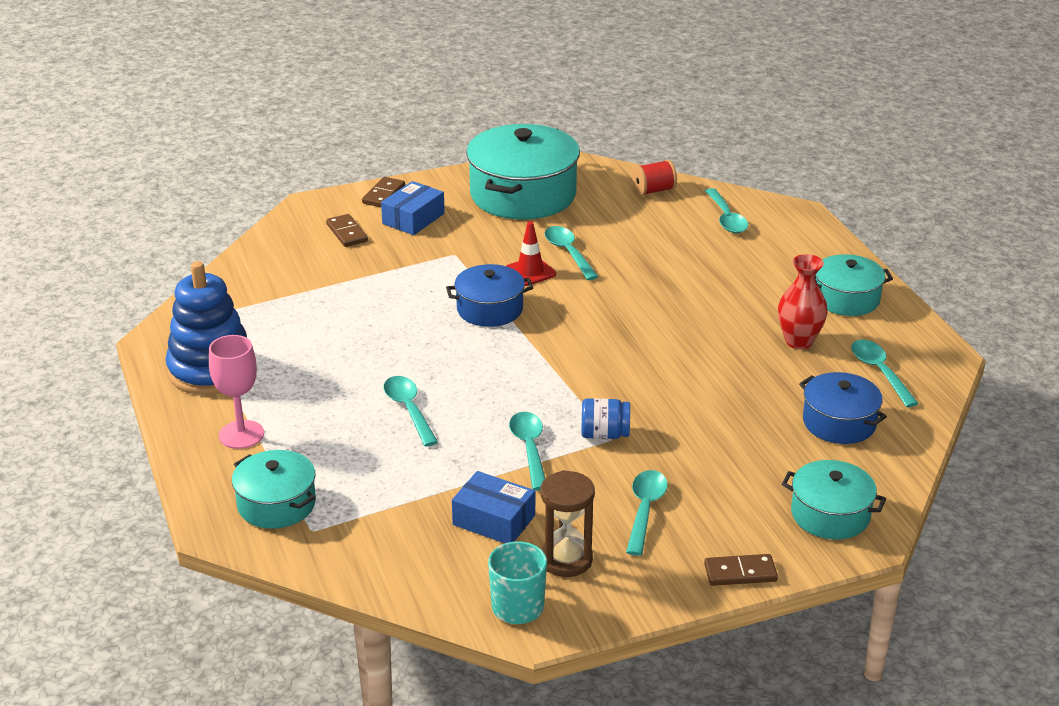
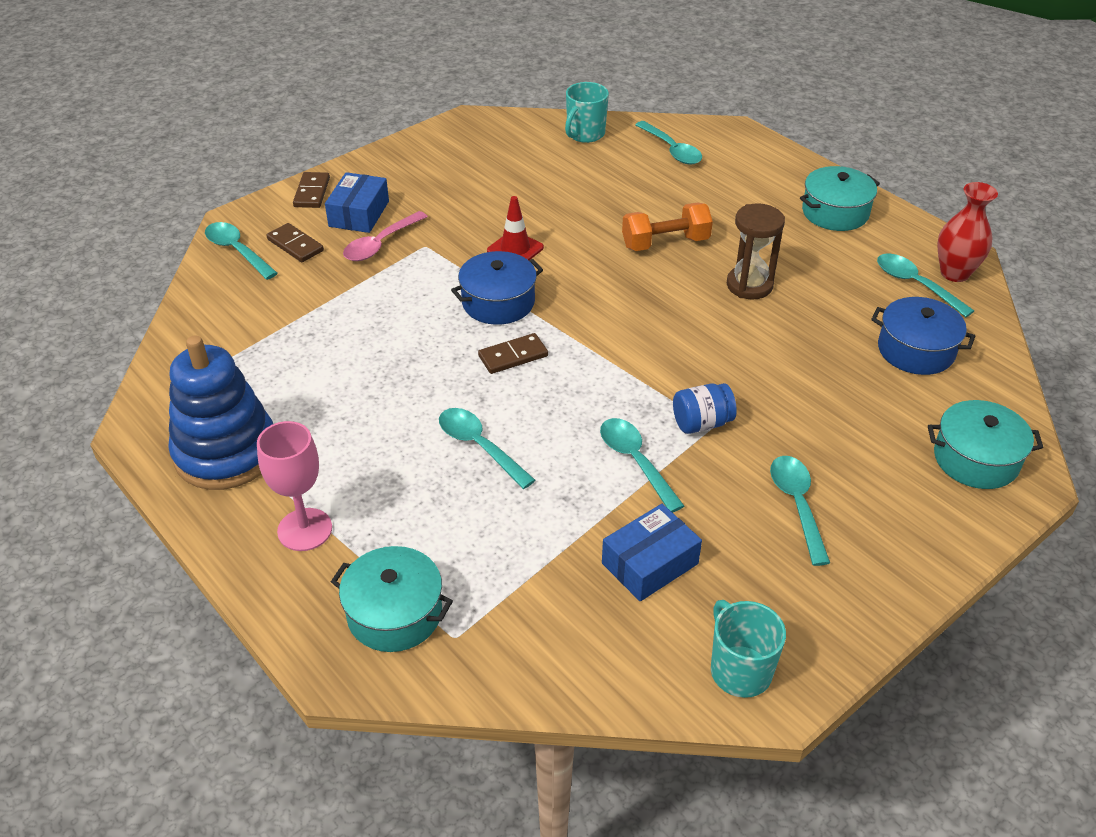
camera: 20 degrees left, 10 degrees up
(418, 245) = (380, 244): none -> pink spoon
(494, 520) = (650, 563): blue box -> blue box turned 45 degrees counterclockwise
(523, 194) = (458, 164): turquoise pot -> none
(566, 559) = (755, 592): brown hourglass -> brown hourglass (749, 285)
(568, 253) = (541, 219): turquoise spoon -> turquoise spoon (237, 251)
(653, 191) = (585, 134): red spool -> turquoise mug
(667, 293) = (665, 243): none -> orange dumbbell
(740, 573) = (937, 555): brown domino -> brown domino (513, 356)
(799, 341) = (821, 268): red vase -> red vase (954, 273)

